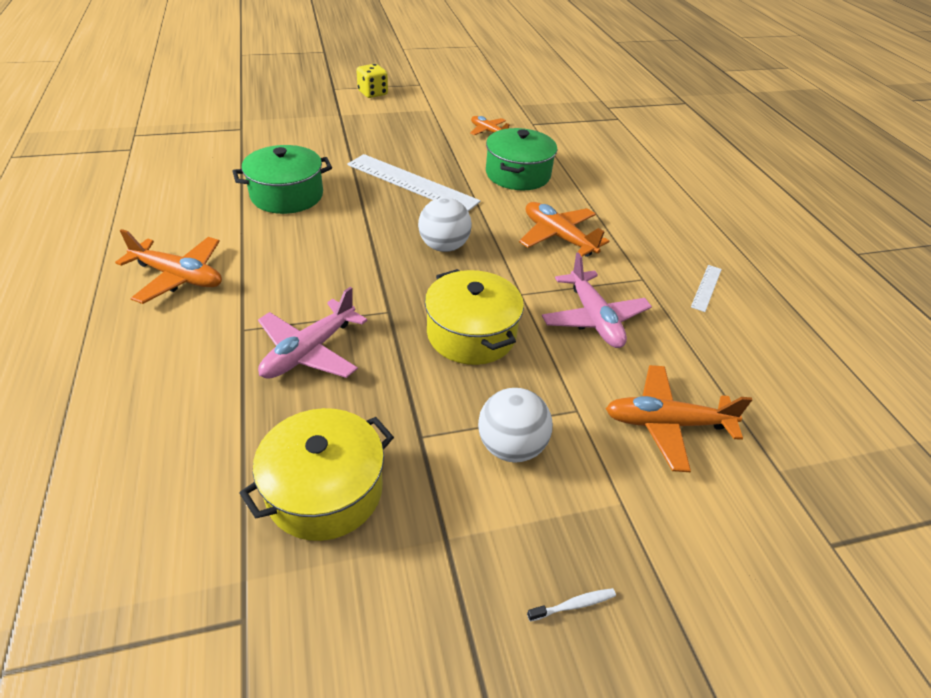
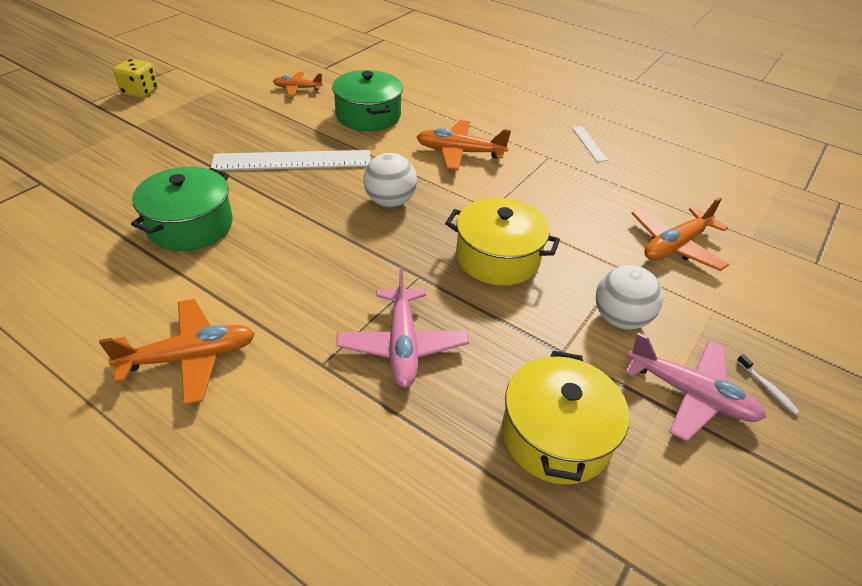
camera: 40 degrees left, 0 degrees up
(573, 605) = (767, 388): white toothbrush -> white toothbrush turned 120 degrees clockwise
(594, 318) = (555, 201): pink plane -> pink plane (690, 394)

